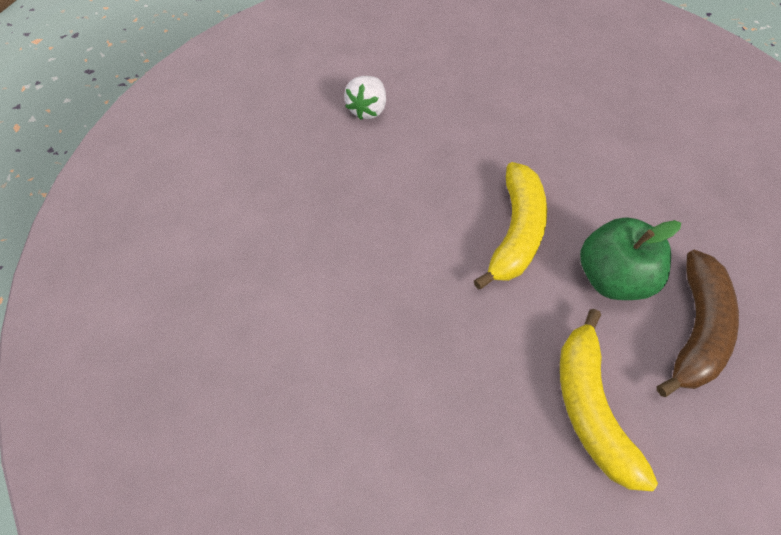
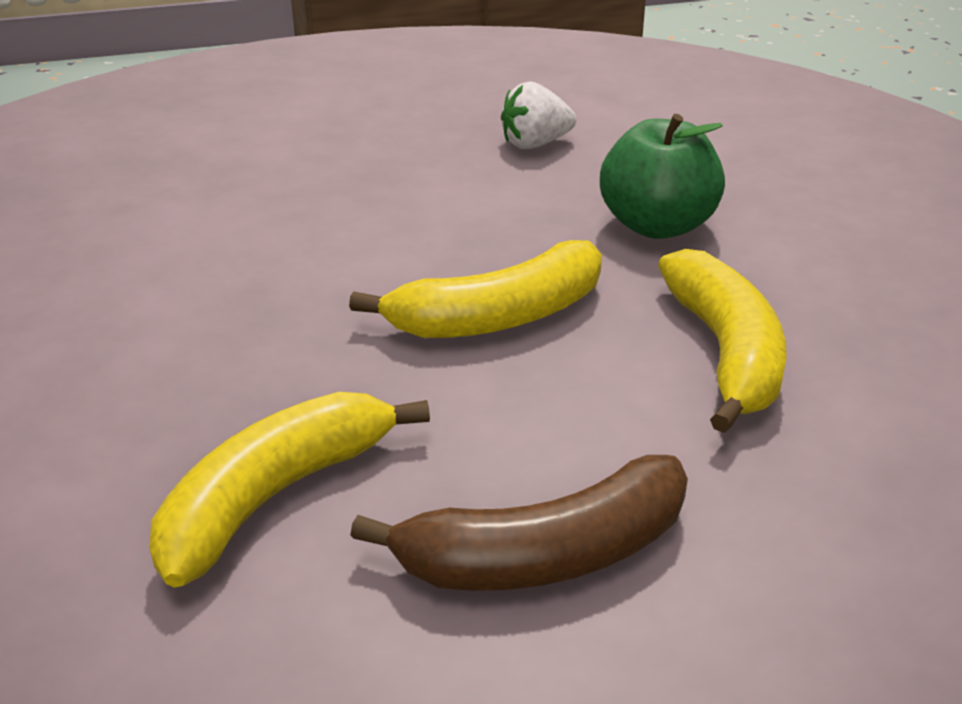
camera: 50 degrees right, 25 degrees down
(608, 175) = (725, 353): none -> yellow banana
(612, 277) = (535, 429): green apple -> green apple (657, 225)

